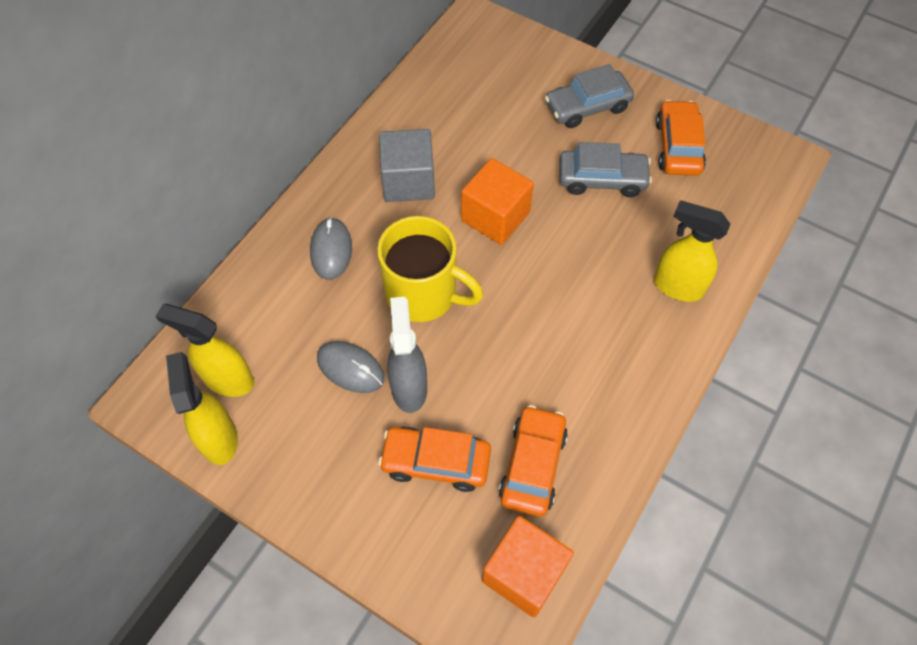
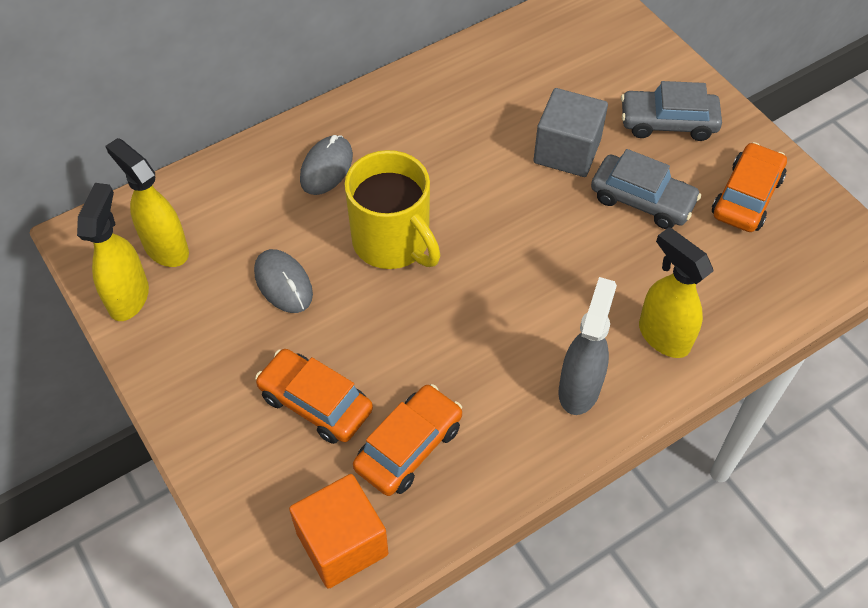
camera: 25 degrees right, 5 degrees down
(408, 181) = (438, 130): grey cube -> grey cube (567, 151)
(409, 387) = (329, 323): grey spray bottle -> grey spray bottle (579, 388)
(495, 216) = (507, 196): orange cube -> none

